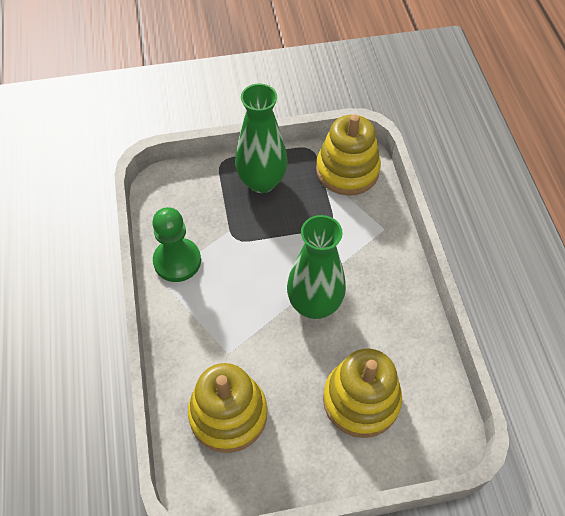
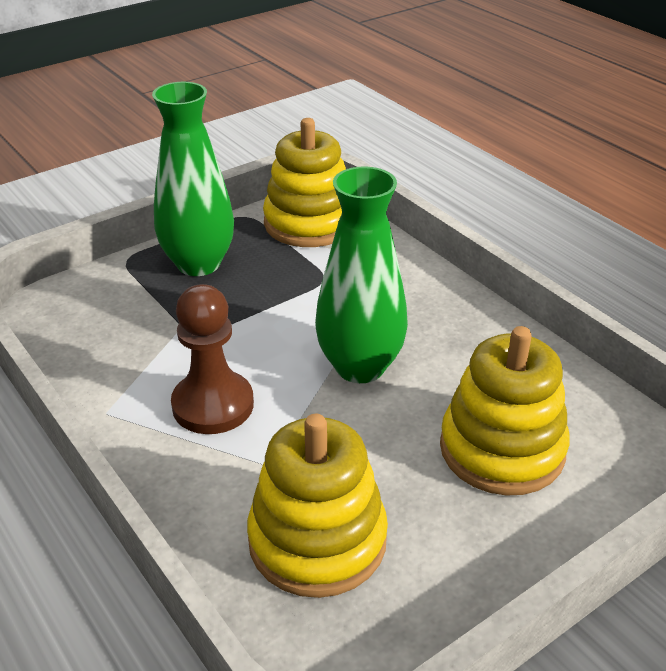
camera: 25 degrees left, 20 degrees down
(177, 261) = (121, 383): green pawn -> none
(218, 298) = (213, 405): none -> brown pawn

